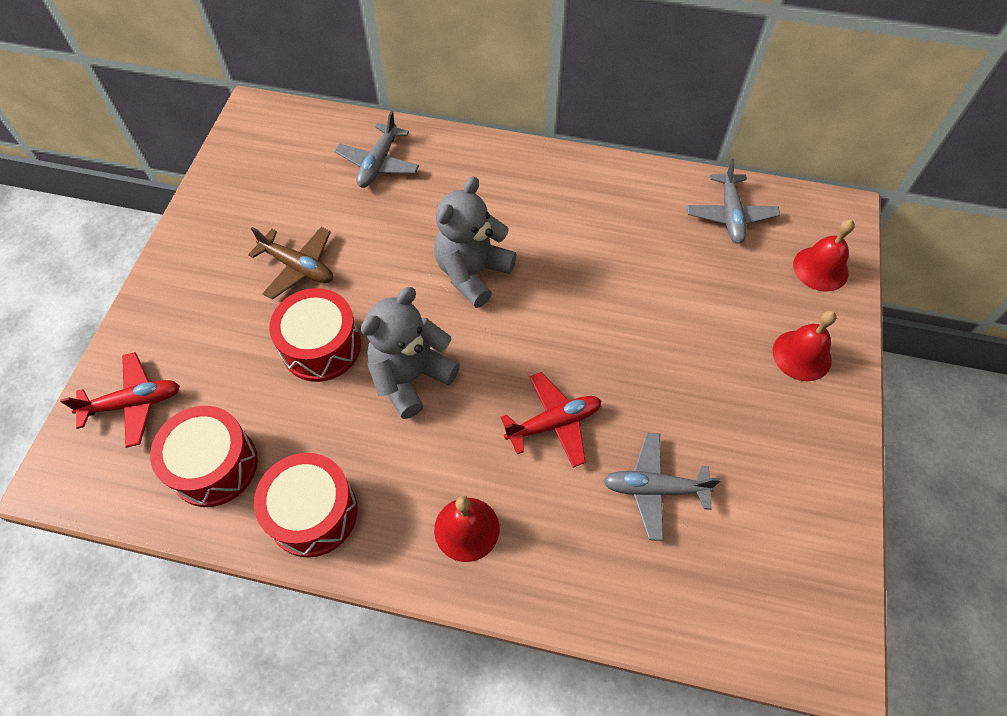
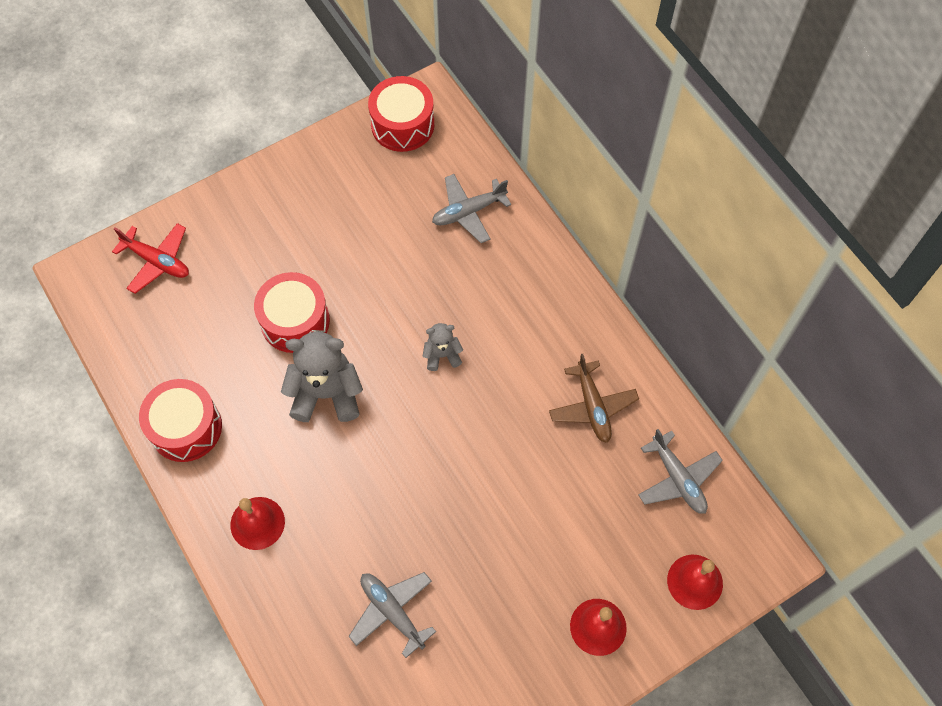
camera: 45 degrees right, 5 degrees up
(214, 465) = (163, 345): red drum -> red drum (402, 125)
(298, 267) = (337, 249): brown plane -> brown plane (592, 406)
(472, 273) = (442, 355): grey teddy bear -> grey teddy bear, size x0.52
(554, 423) = (379, 509): red plane -> none
(730, 215) = (678, 478): grey plane -> grey plane turned 75 degrees counterclockwise

